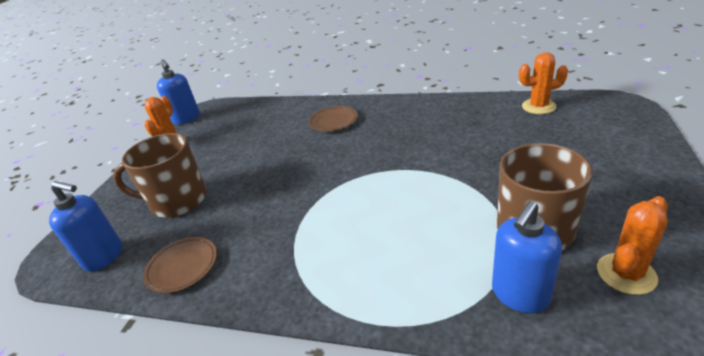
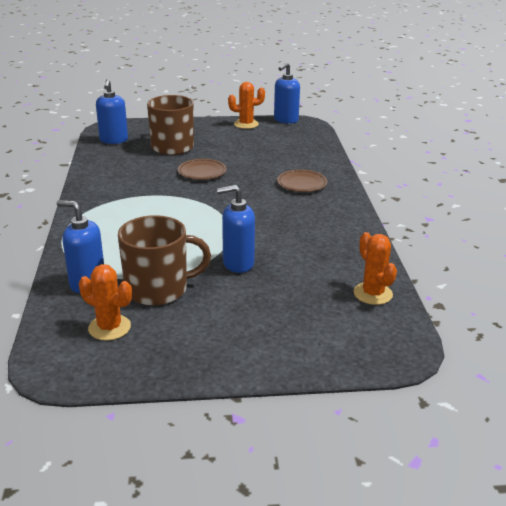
camera: 65 degrees right, 5 degrees down
(182, 267) = (106, 165): brown plate -> brown plate (202, 172)
(482, 169) = (238, 263): none -> blue soap dispenser

